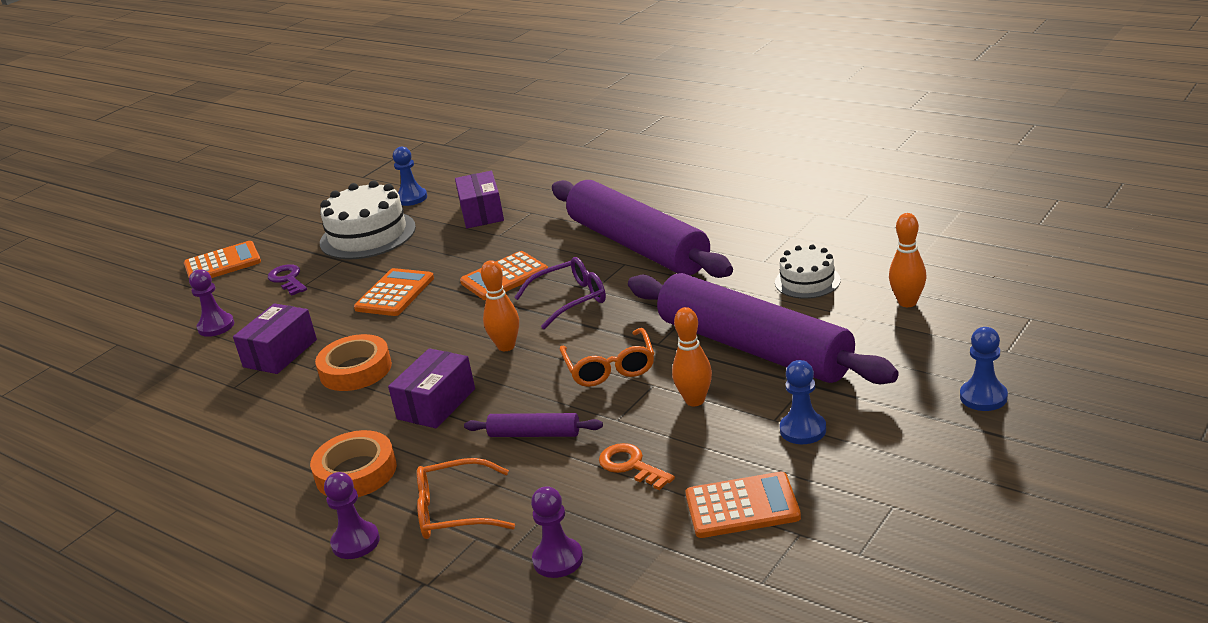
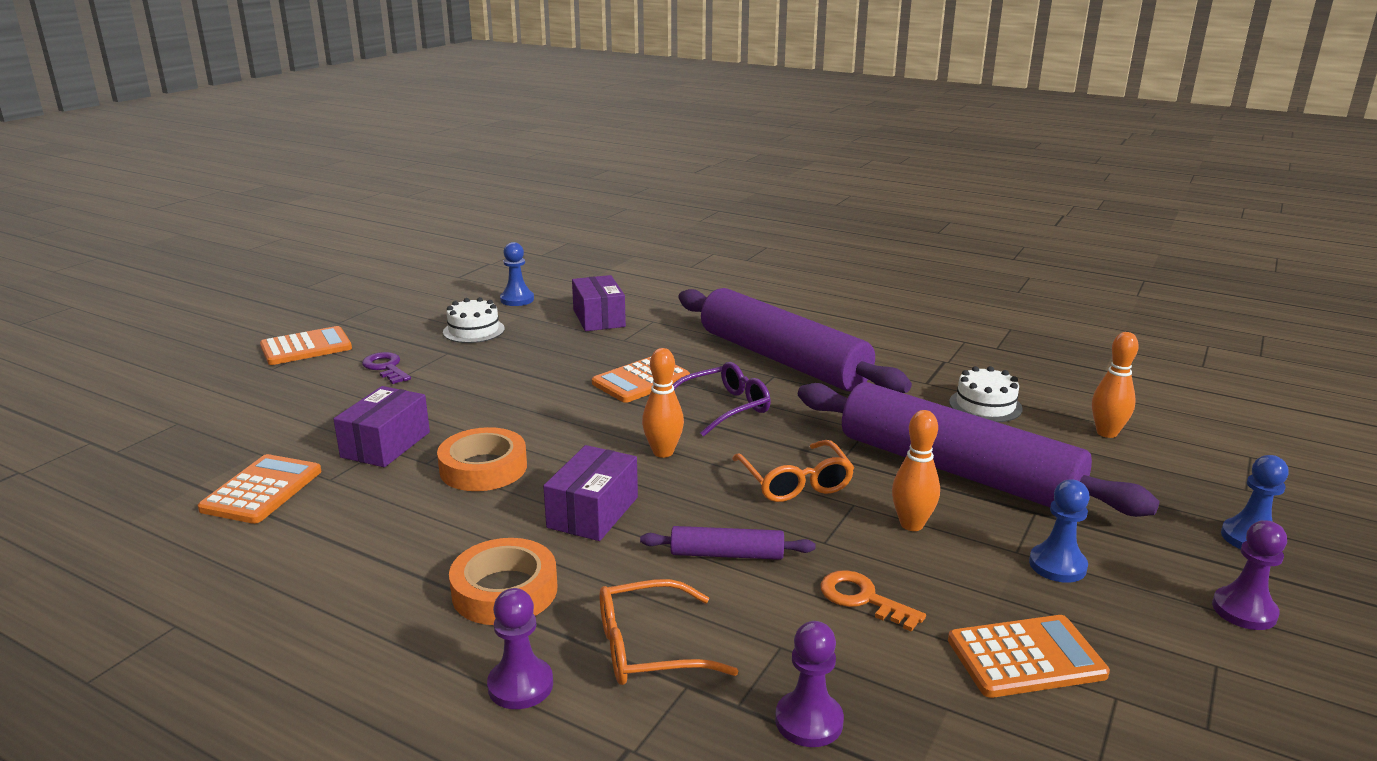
camera: 10 degrees left, 5 degrees down
(216, 326) = (302, 411): purple pawn -> purple pawn (1244, 610)
(368, 235) = (474, 330): white cake -> white cake, size x0.57
(395, 293) = (516, 389): orange calculator -> orange calculator (262, 490)

